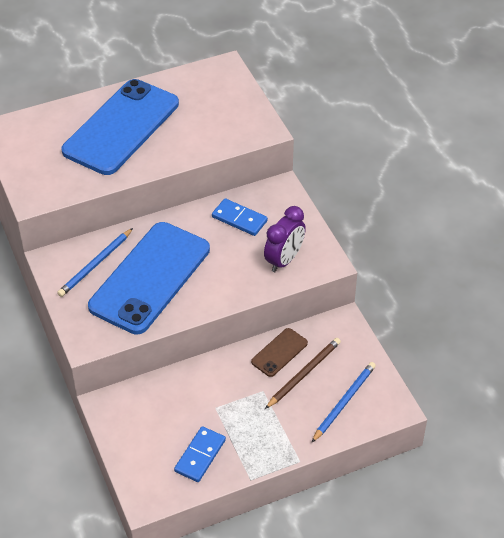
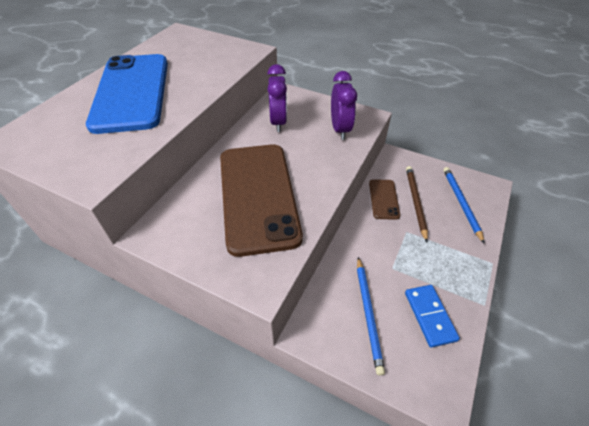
camera: 40 degrees left, 0 degrees up
(95, 264) = (198, 213): blue pencil -> blue pencil (368, 314)
(150, 278) = (258, 196): blue phone -> brown phone
(239, 219) = (278, 122): blue domino -> purple clock

